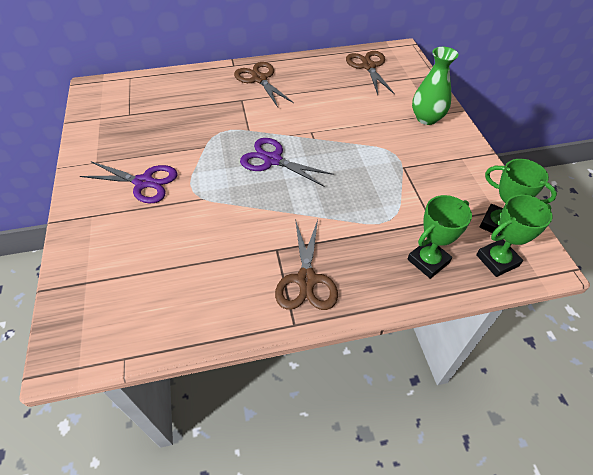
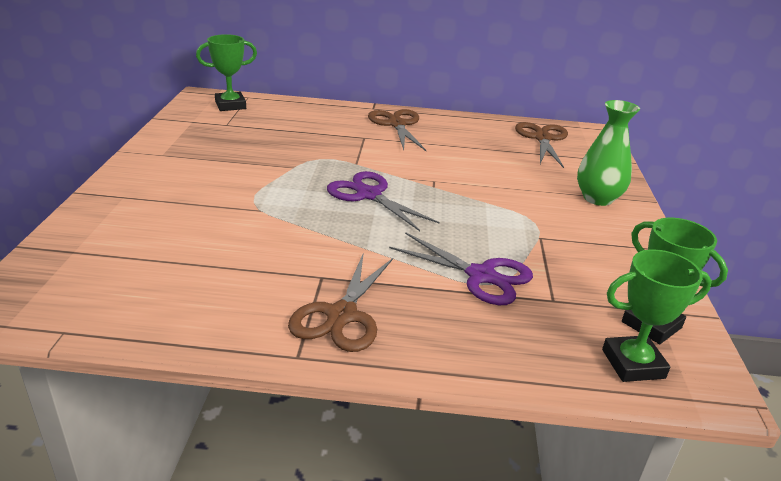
camera: 15 degrees right, 20 degrees down
(144, 182) = (202, 182): purple scissors -> purple scissors (481, 276)
(428, 261) = (525, 339): green trophy -> green trophy (230, 105)

